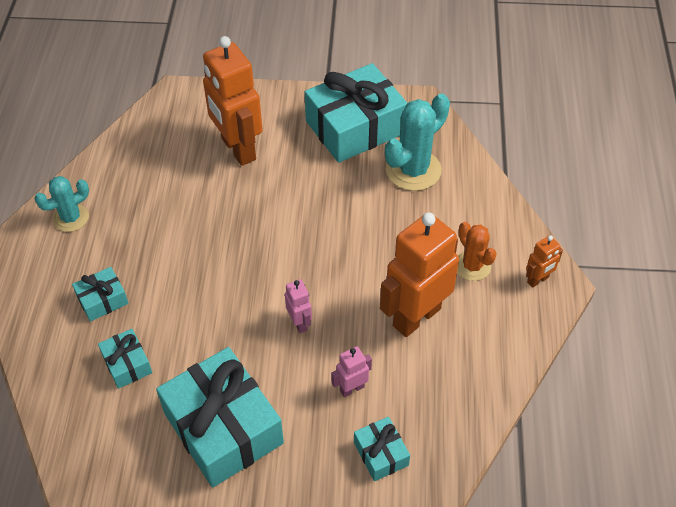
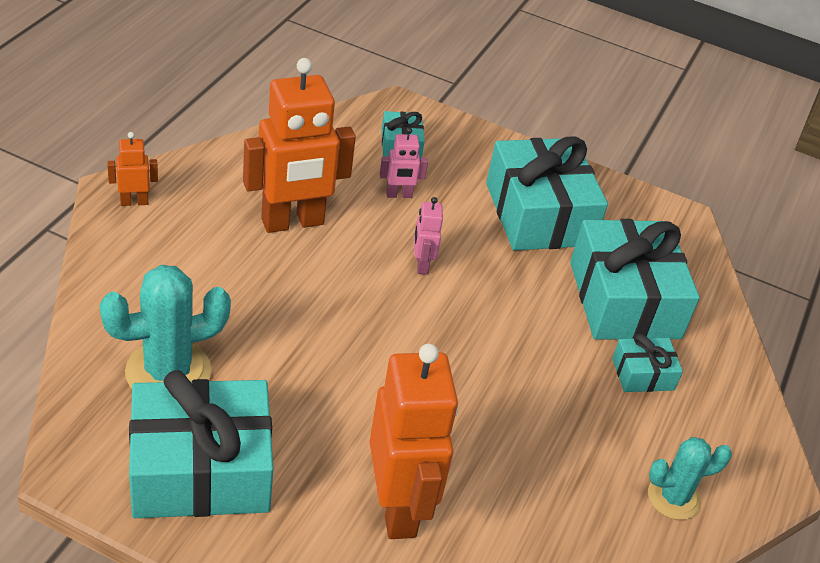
camera: 165 degrees left, 10 degrees down
(127, 364) = (624, 300): turquoise gift -> turquoise gift, size x2.15
(472, 266) = (192, 241): orange cactus -> none

